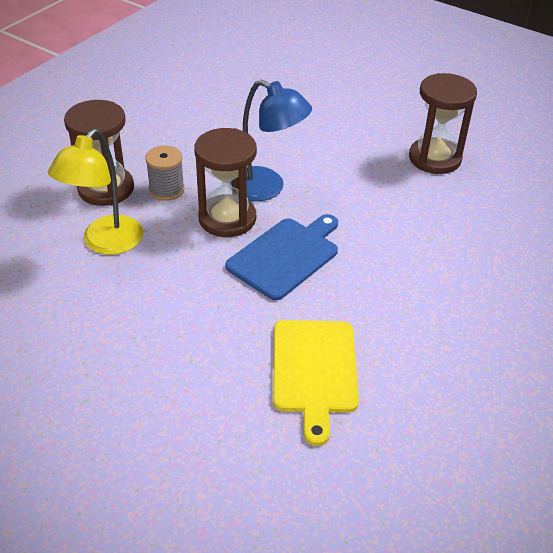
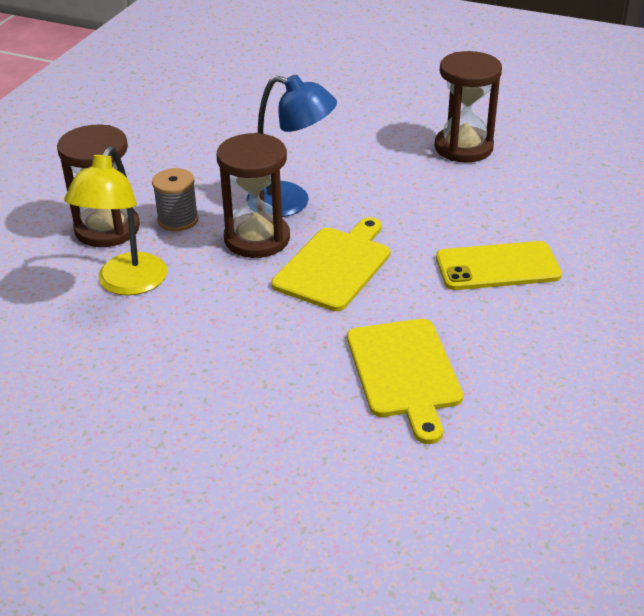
camera: 10 degrees left, 5 degrees down
(286, 256) = (335, 266): blue cutting board -> yellow cutting board
(429, 281) = (497, 266): none -> yellow phone

